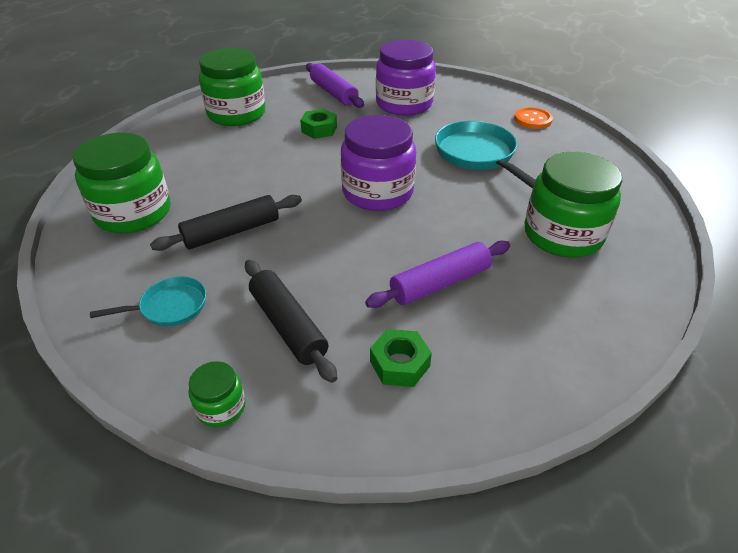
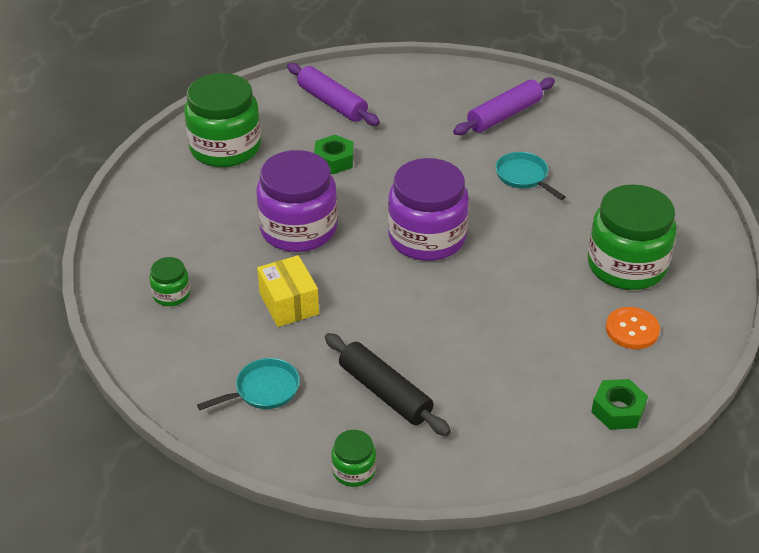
camera: 10 degrees left, 0 degrees up
(133, 213) = (171, 294): green jar -> green jar, size x0.46
(232, 232) = (289, 303): black rolling pin -> yellow box
(400, 364) = (498, 413): green nut -> green nut (618, 410)
(404, 104) = (423, 111): purple jar -> purple jar (298, 229)
(440, 283) = (516, 332): purple rolling pin -> purple rolling pin (504, 115)
(477, 155) = (524, 176): turquoise pan -> turquoise pan, size x0.57
(532, 119) = (577, 119): orange button -> orange button (632, 330)

